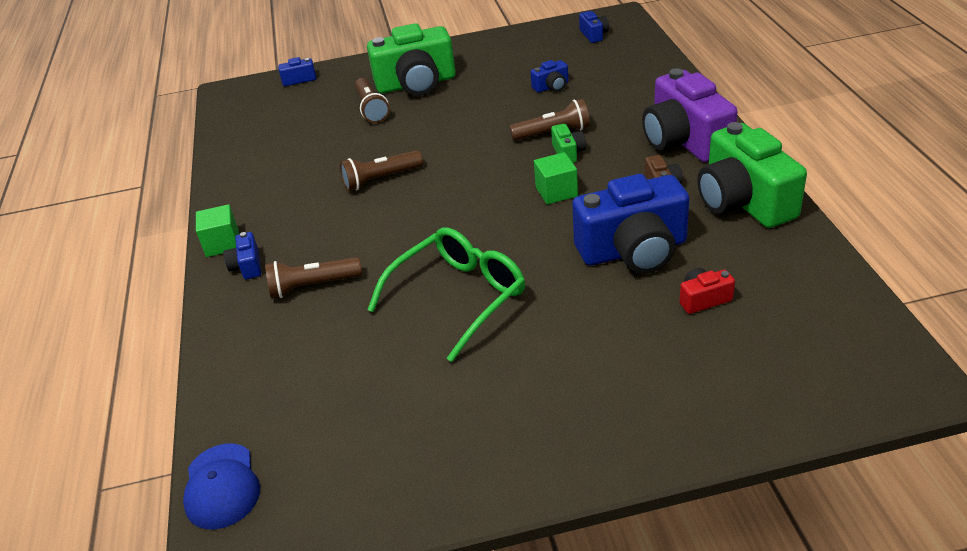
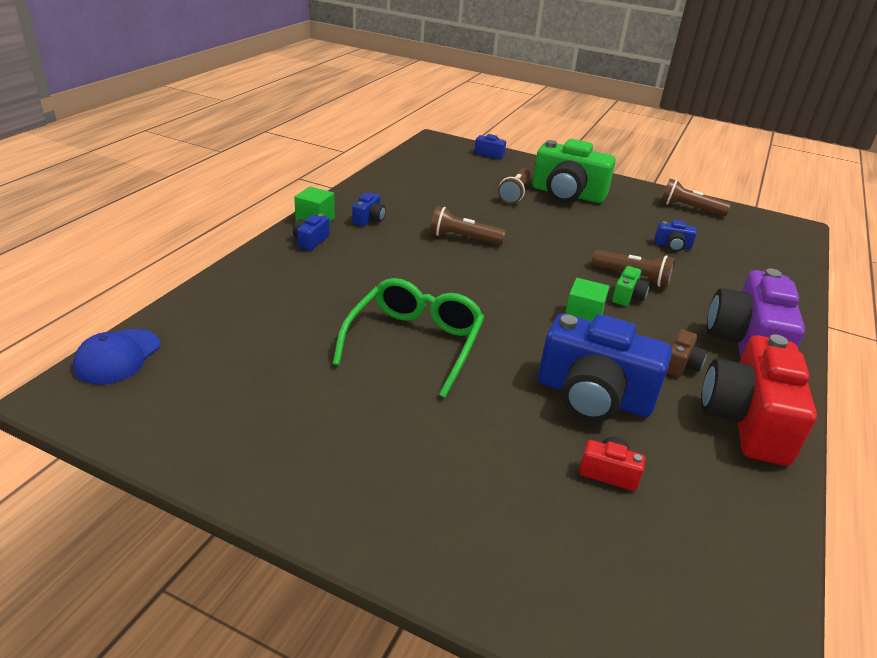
camera: 30 degrees right, 5 degrees down
(313, 286) = (332, 276): brown flashlight -> brown flashlight (689, 208)
(459, 297) = (415, 343): green glasses -> green glasses turned 60 degrees counterclockwise
(594, 35) = (756, 229): blue camera -> blue camera (369, 219)
(743, 201) = (747, 421): green camera -> red camera

